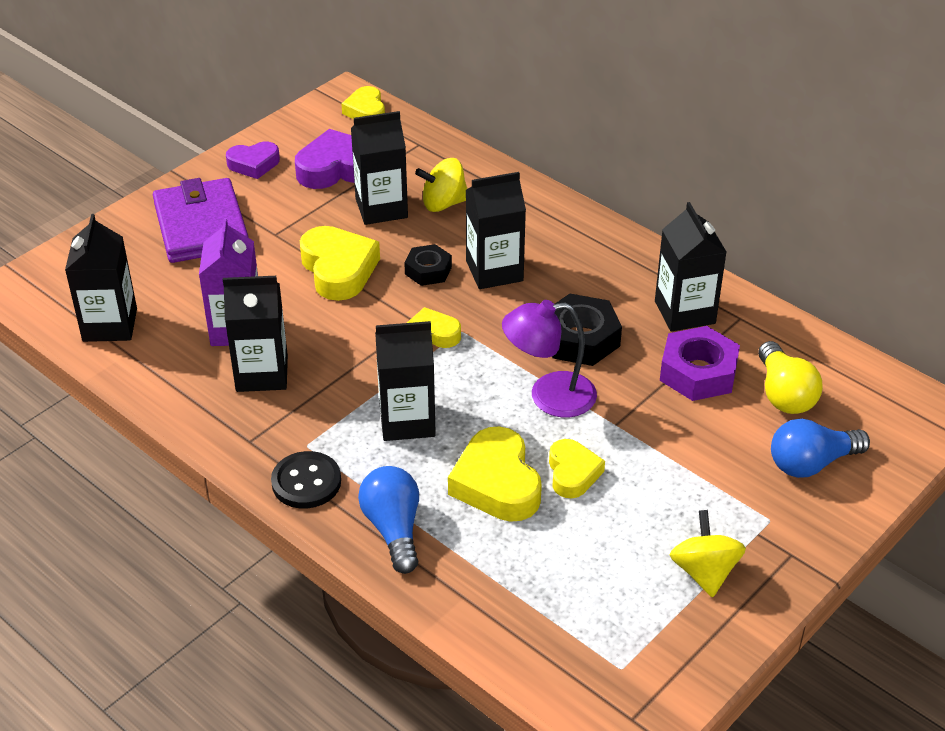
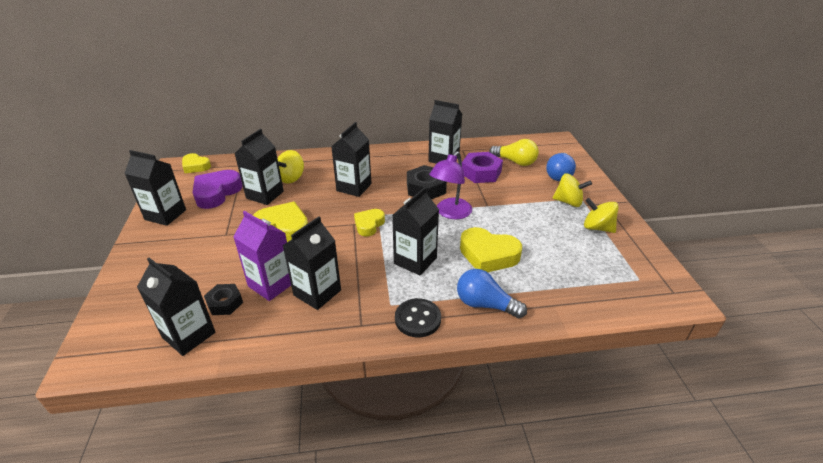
camera: 50 degrees left, 5 degrees down
(201, 226) = (175, 256): purple wallet -> none
(254, 164) = (165, 215): purple heart -> black carton
(428, 270) = (326, 203): black nut -> black nut (225, 303)
(572, 473) = (505, 231): yellow heart -> none
(739, 509) = (568, 202): none -> yellow spinning top

